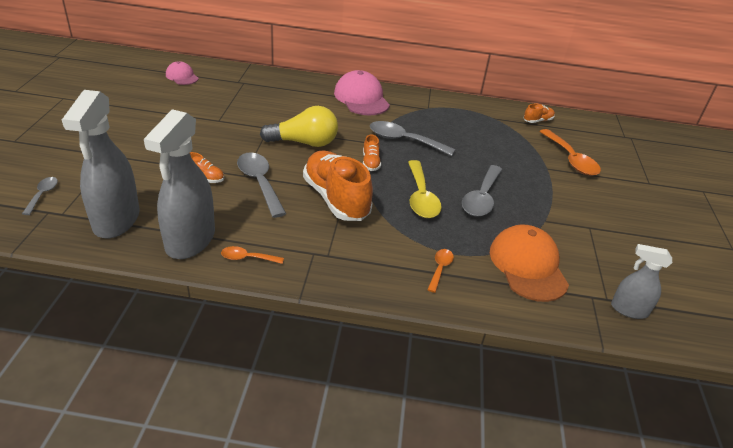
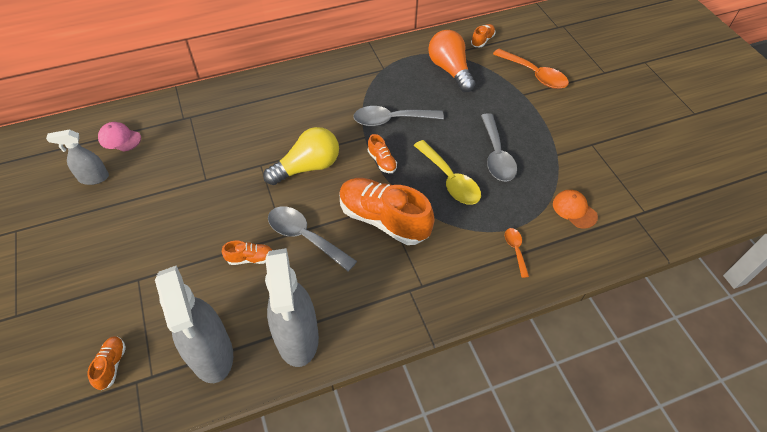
camera: 25 degrees left, 15 degrees up
(42, 195) = (111, 365): grey spoon -> orange shoe
(248, 258) = (361, 327): orange spoon -> none
(361, 98) = (317, 84): pink cap -> none
(488, 129) = (450, 70): none -> orange light bulb
(528, 266) = (574, 210): orange cap -> orange cap, size x0.55
(628, 310) = (664, 214): grey spray bottle -> grey spray bottle (93, 178)

